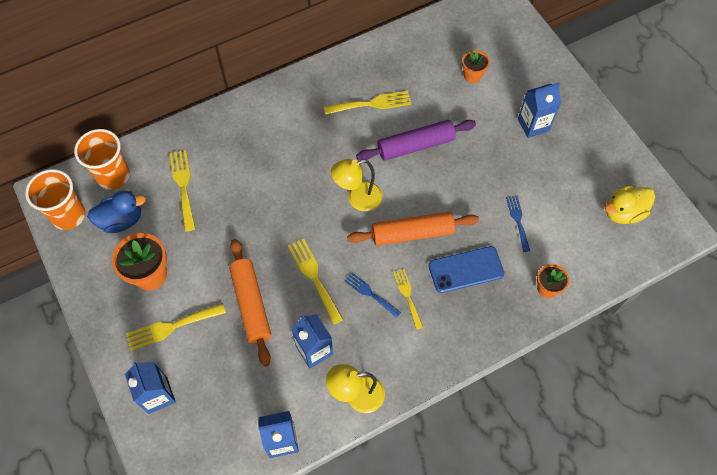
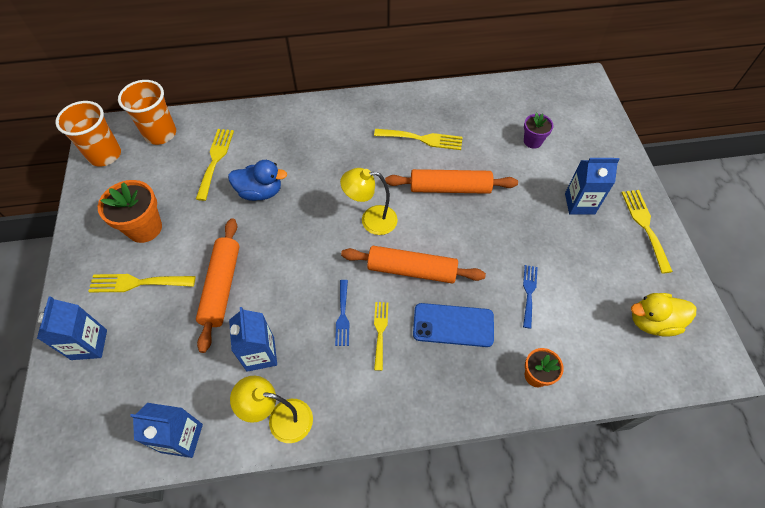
camera: 20 degrees right, 5 degrees down
(121, 220) = (146, 173): blue duck -> blue duck (260, 192)
(314, 277) = (294, 281): yellow fork -> yellow fork (645, 226)
(370, 293) = (342, 316): blue fork -> blue fork turned 150 degrees counterclockwise
(415, 145) = (450, 188): purple rolling pin -> orange rolling pin
(472, 75) = (532, 141): orange flower pot -> purple flower pot

